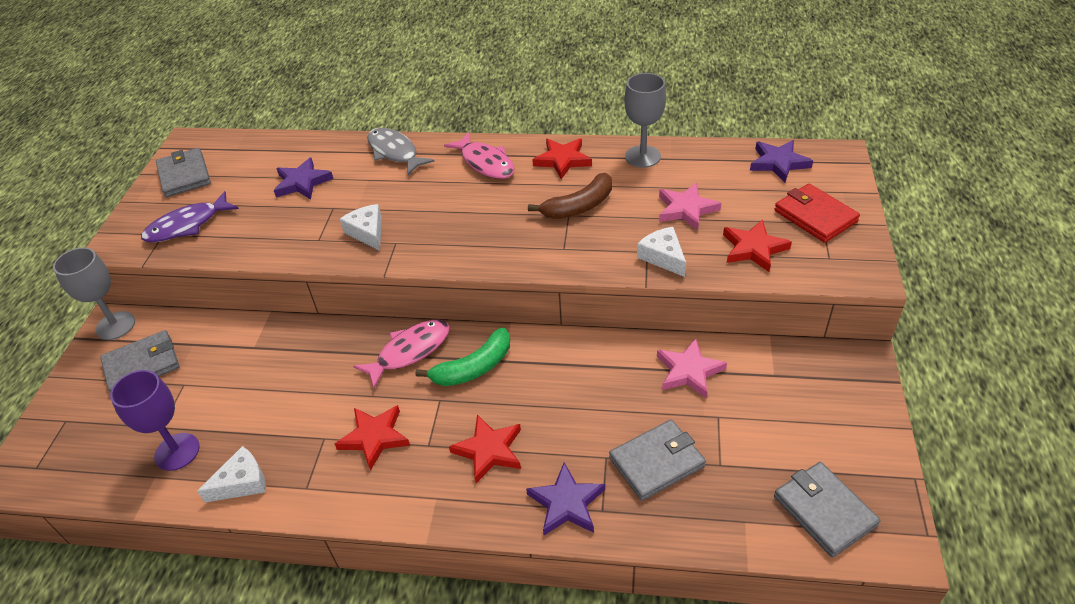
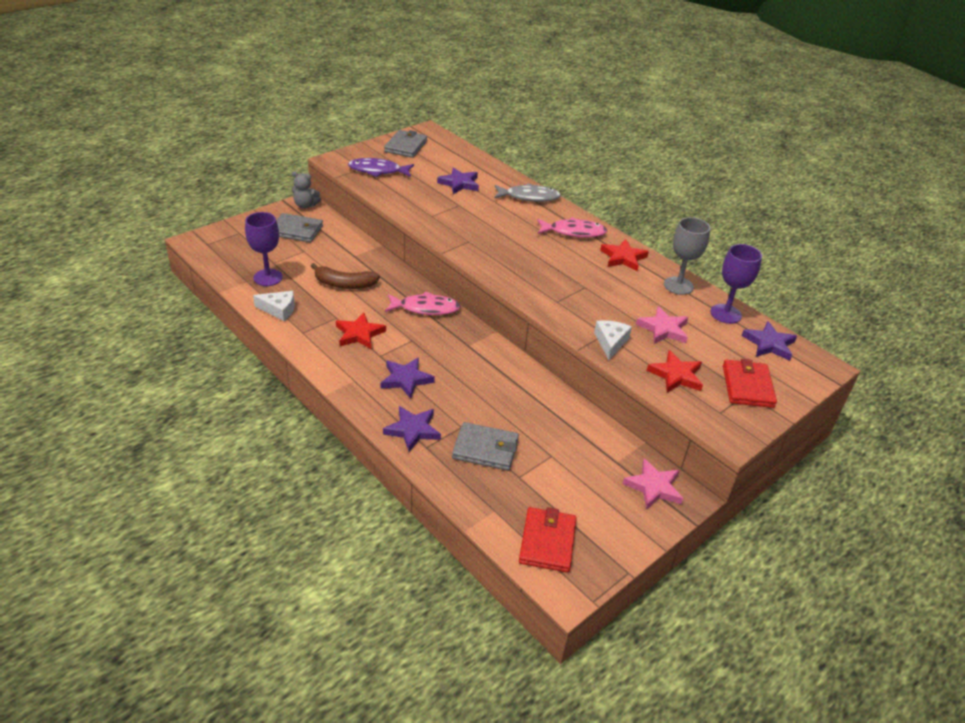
camera: 35 degrees right, 5 degrees down
(115, 326) = (305, 205): grey goblet -> grey teddy bear
(367, 232) = (461, 227): white cheese -> none
(395, 152) = (529, 197): grey fish -> grey fish turned 90 degrees clockwise
(473, 367) = (448, 338): green banana -> none
(485, 163) = (574, 232): pink fish -> pink fish turned 90 degrees counterclockwise
(489, 450) = (406, 379): red star -> purple star
(579, 206) = (597, 287): brown banana -> brown banana (344, 284)
(689, 371) = (566, 423): pink star -> pink star (653, 487)
(712, 158) = (725, 314): none -> purple goblet
(824, 511) = (547, 542): grey wallet -> red wallet

